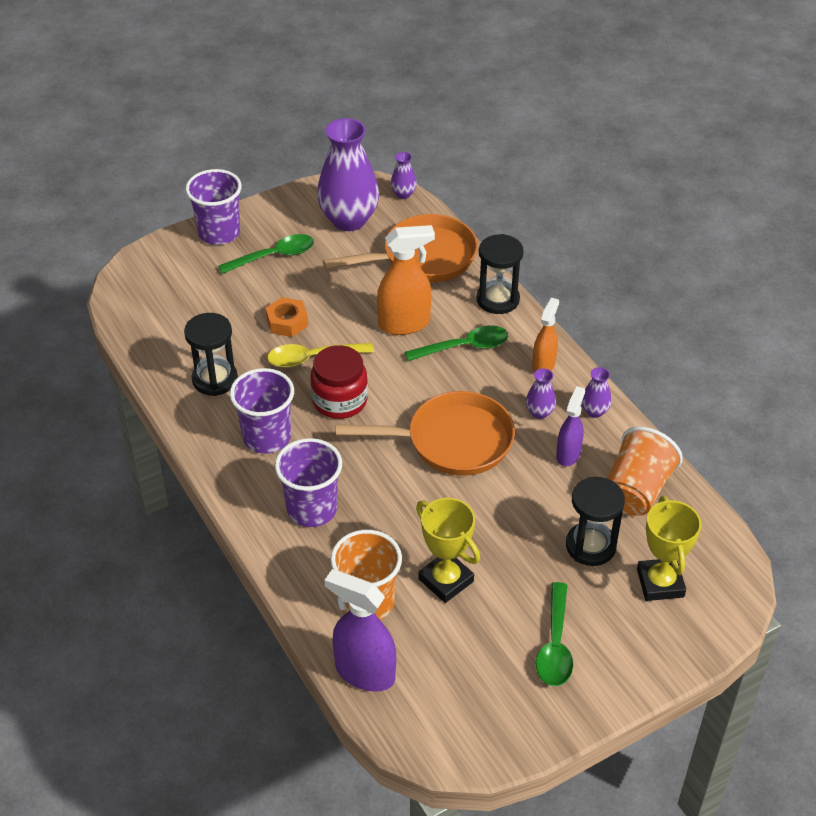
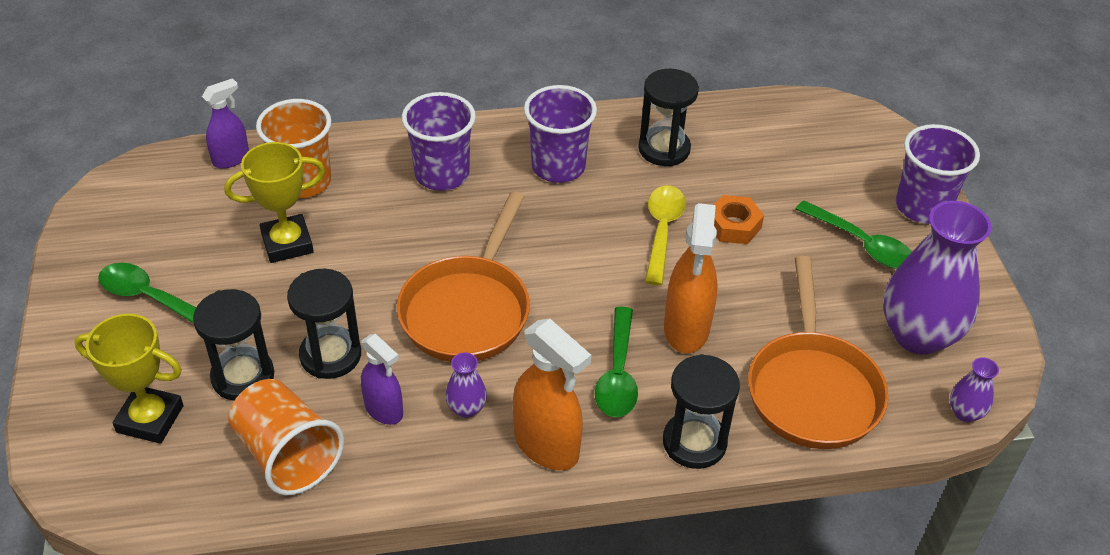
camera: 110 degrees right, 0 degrees up
(274, 256) = (861, 244): green spoon -> green spoon turned 45 degrees counterclockwise
(340, 401) = (582, 235): red jar -> none
(364, 672) = (231, 159): purple spray bottle -> purple spray bottle, size x0.62
(540, 503) = (330, 355): none -> black hourglass
(543, 364) = (547, 446): orange spray bottle -> orange spray bottle, size x1.61
(594, 411) = (436, 467): purple vase -> none

